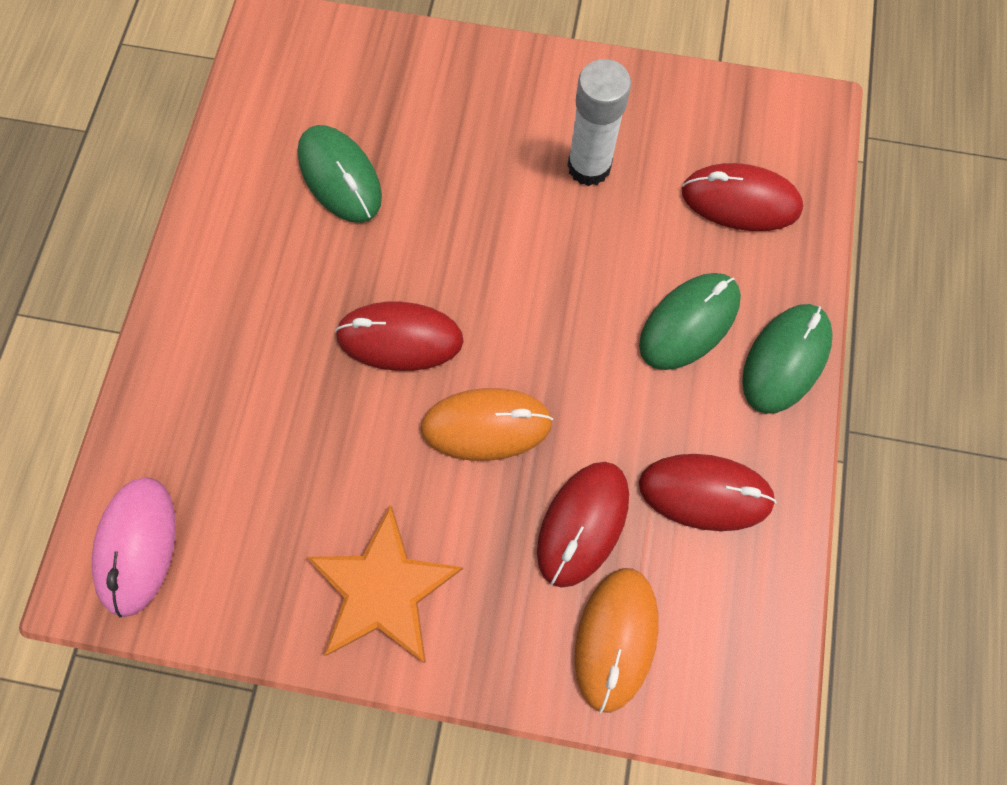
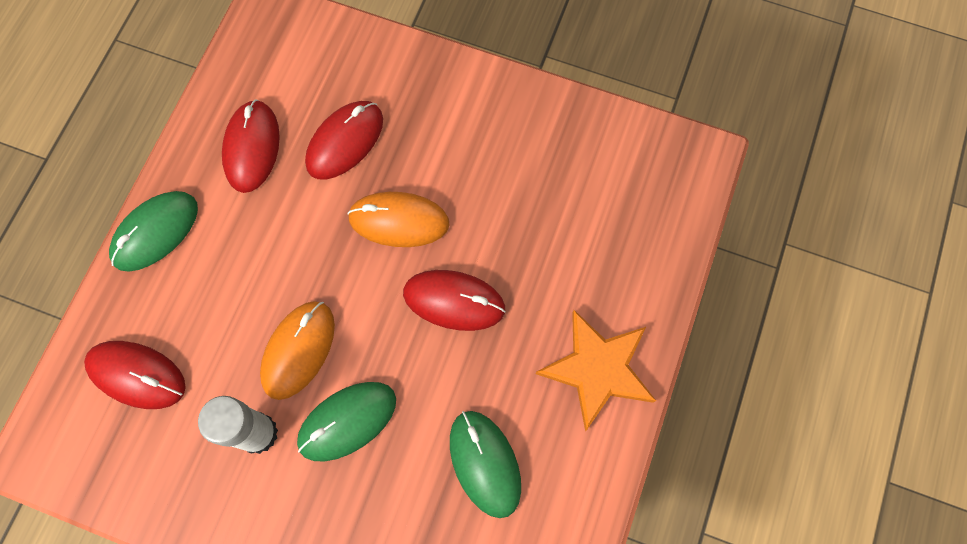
camera: 170 degrees left, 0 degrees up
(137, 546) = (665, 178): pink mouse -> none
(383, 588) = (493, 123): orange star -> orange star (598, 369)
(616, 638) = (342, 69): orange mouse -> orange mouse (298, 350)
(689, 323) = (219, 274): green mouse -> green mouse (347, 421)
(705, 492) = (252, 148): red mouse -> red mouse turned 75 degrees clockwise

